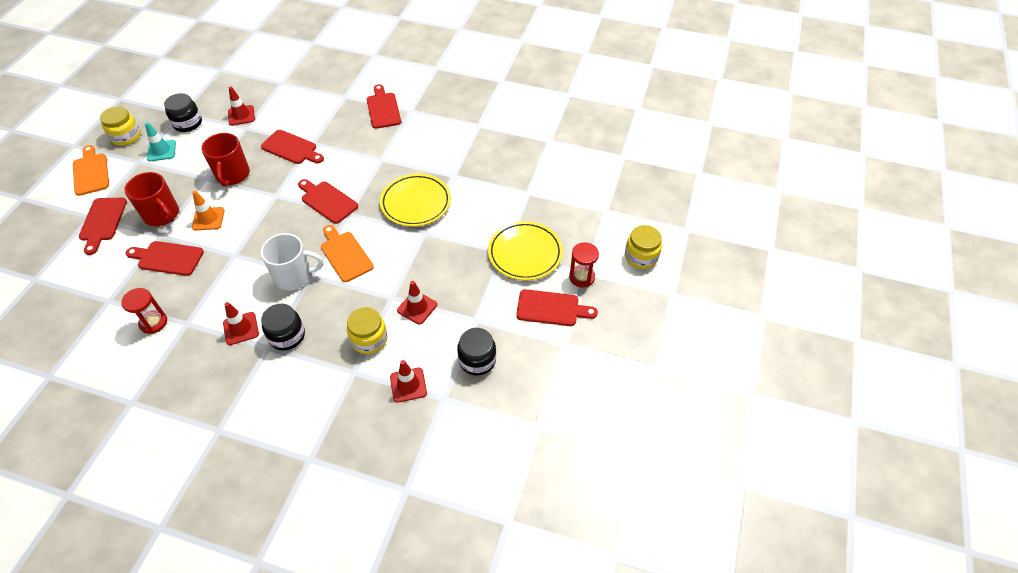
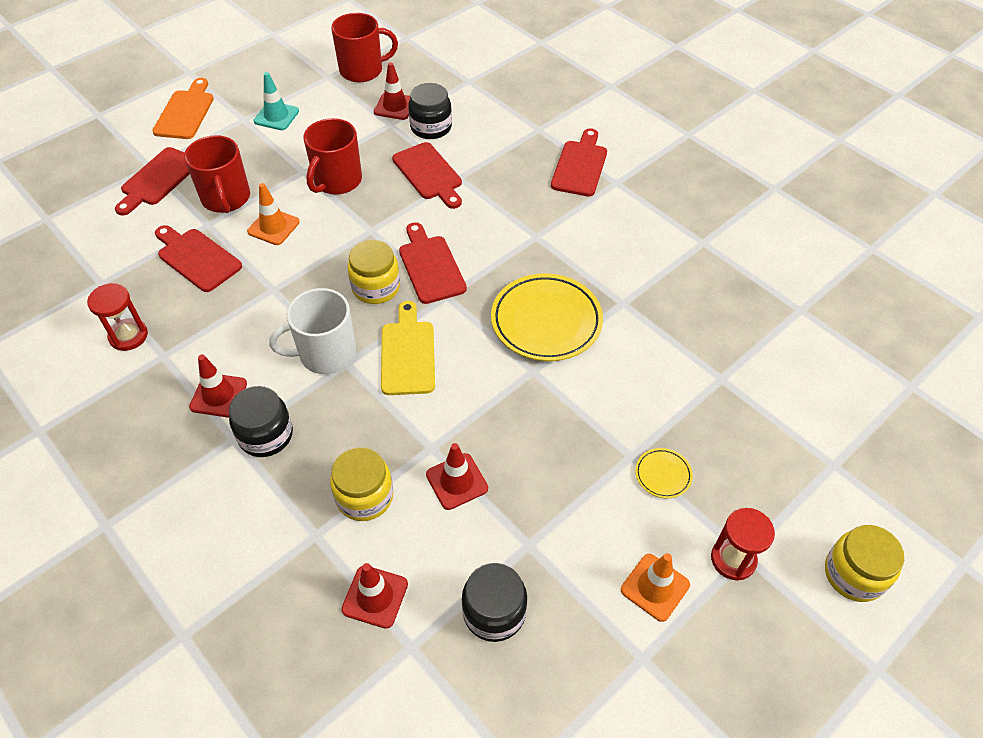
camera: 30 degrees right, 0 degrees up
(126, 136) = (250, 83): yellow jar -> yellow jar (376, 287)
(188, 123) = (327, 93): black jar -> black jar (431, 127)
(203, 100) = (362, 70): none -> red mug
(294, 276) = (326, 353): white mug -> white mug turned 135 degrees clockwise
(345, 254) = (408, 353): orange cutting board -> yellow cutting board
(525, 253) = (663, 475): yellow plate -> yellow plate, size x0.45
(551, 308) = (655, 587): red cutting board -> orange traffic cone

